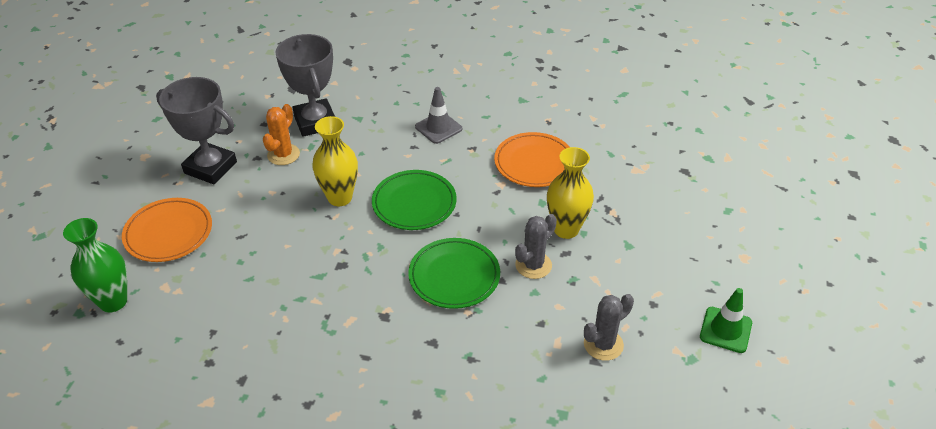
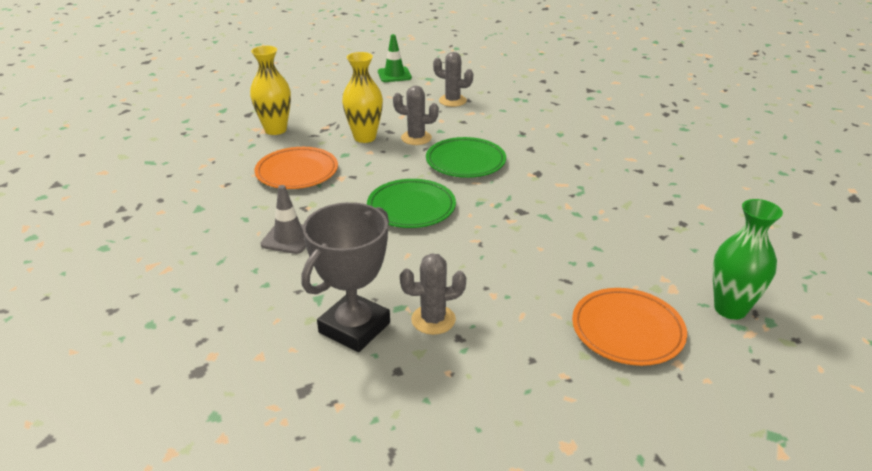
camera: 125 degrees left, 10 degrees down
(210, 167) = (514, 365): grey trophy -> none
(283, 155) = (433, 320): orange cactus -> grey cactus
(340, 198) = (451, 249): yellow vase -> yellow vase (275, 130)

